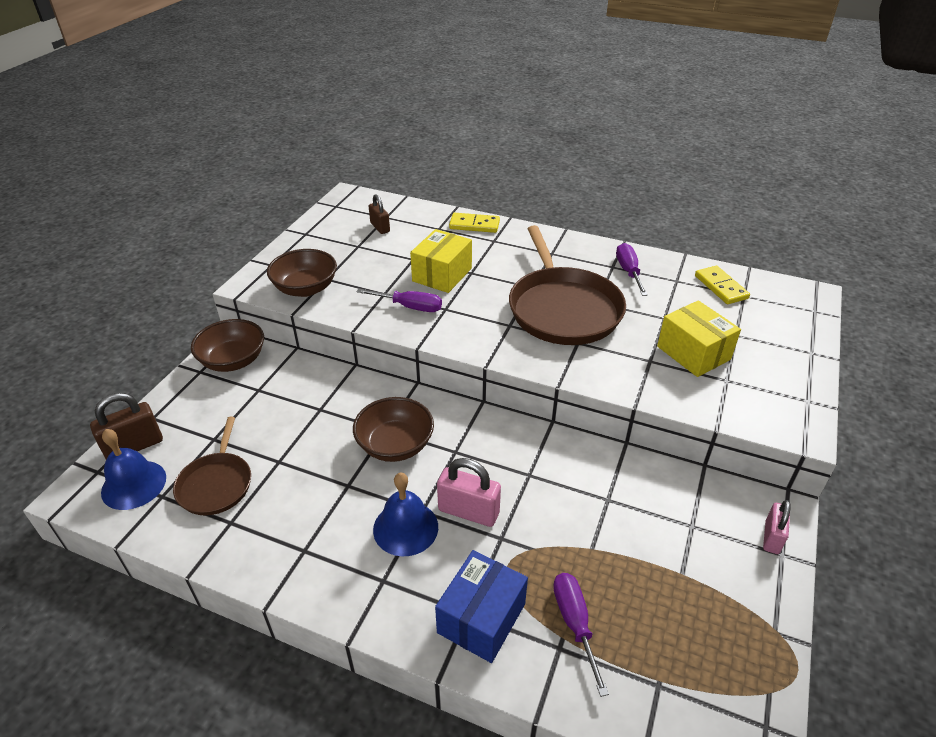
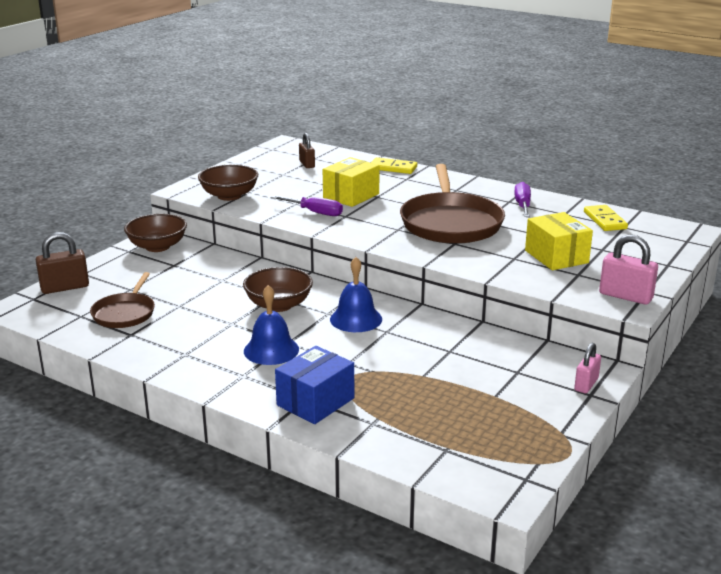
camera: 10 degrees right, 15 degrees down
(134, 484) = (60, 308): blue bell -> blue bell (356, 319)
(468, 511) = (327, 346): pink padlock -> pink padlock (625, 296)
(575, 624) = (391, 412): purple screwdriver -> none

